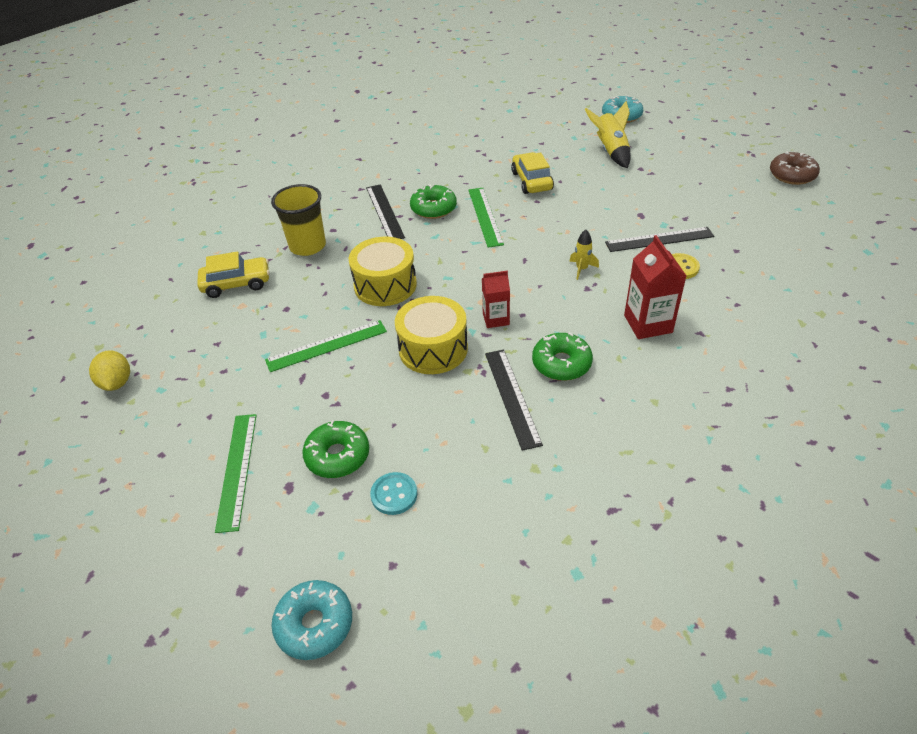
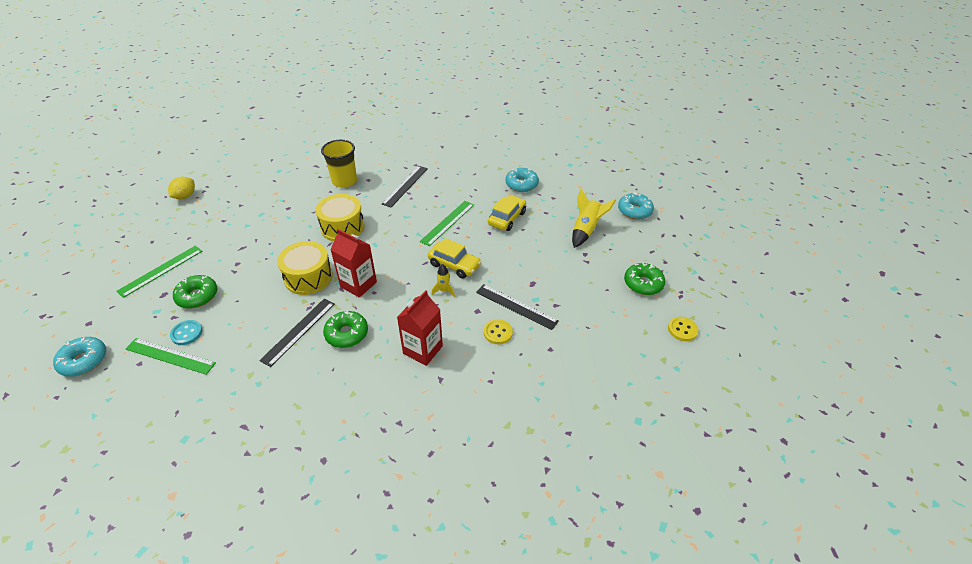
camera: 40 degrees right, 0 degrees up
(236, 284) = (289, 180): yellow car -> yellow car (454, 265)
(326, 345) = (273, 239): green ruler -> green ruler (170, 356)
(433, 208) = (430, 200): green donut -> green donut (643, 283)
(496, 148) = (521, 184): none -> turquoise donut
(496, 319) = (358, 284): red carton -> red carton, size x1.57
(792, 175) = (682, 330): brown donut -> yellow button

